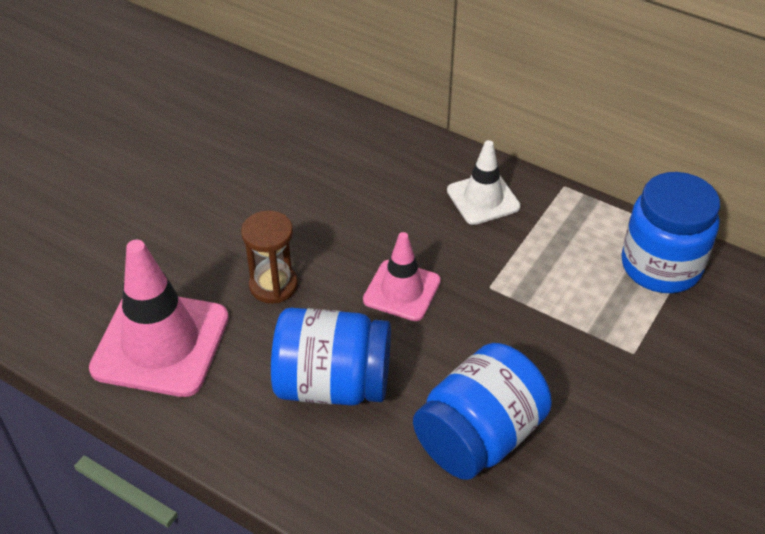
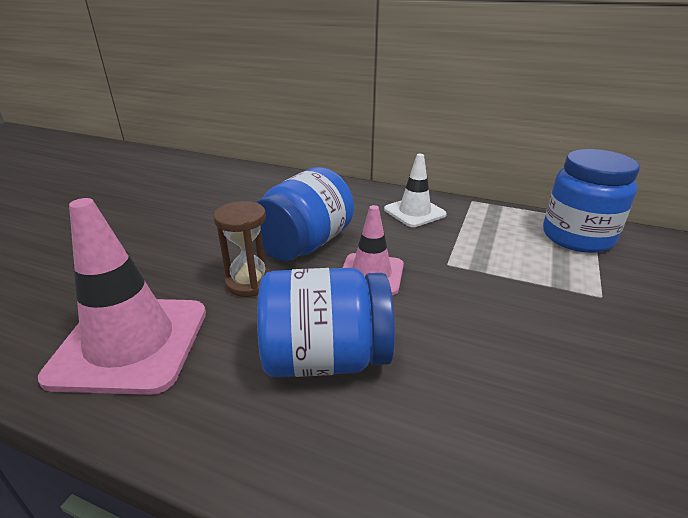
camera: 10 degrees left, 15 degrees down
(479, 436) = (502, 389): blue jar -> blue jar (305, 244)

